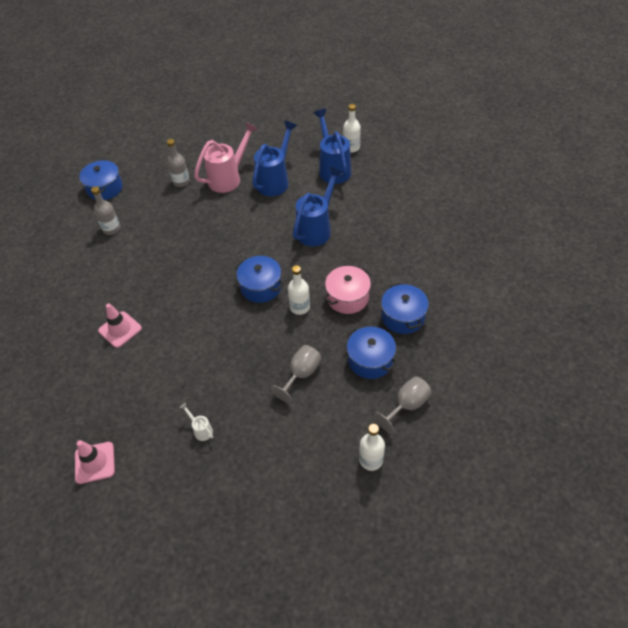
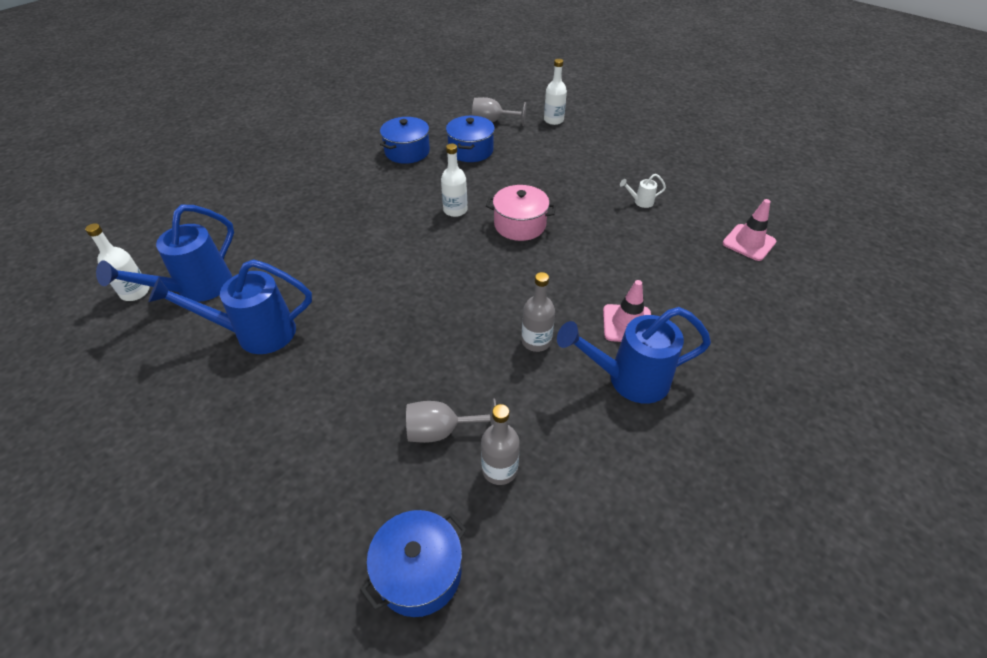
camera: 130 degrees left, 5 degrees down
(181, 182) = (325, 452): grey bottle -> grey bottle (536, 341)
(201, 429) = (640, 202): white watering can -> white watering can turned 75 degrees clockwise
(229, 178) = (278, 392): pink watering can -> none
(261, 287) = (456, 248): blue pot -> none
(301, 374) = (525, 177): grey goblet -> grey goblet (442, 431)
(317, 228) = (329, 250): blue watering can -> blue watering can (628, 379)
(347, 297) = (414, 188): pink pot -> pink pot (520, 225)

